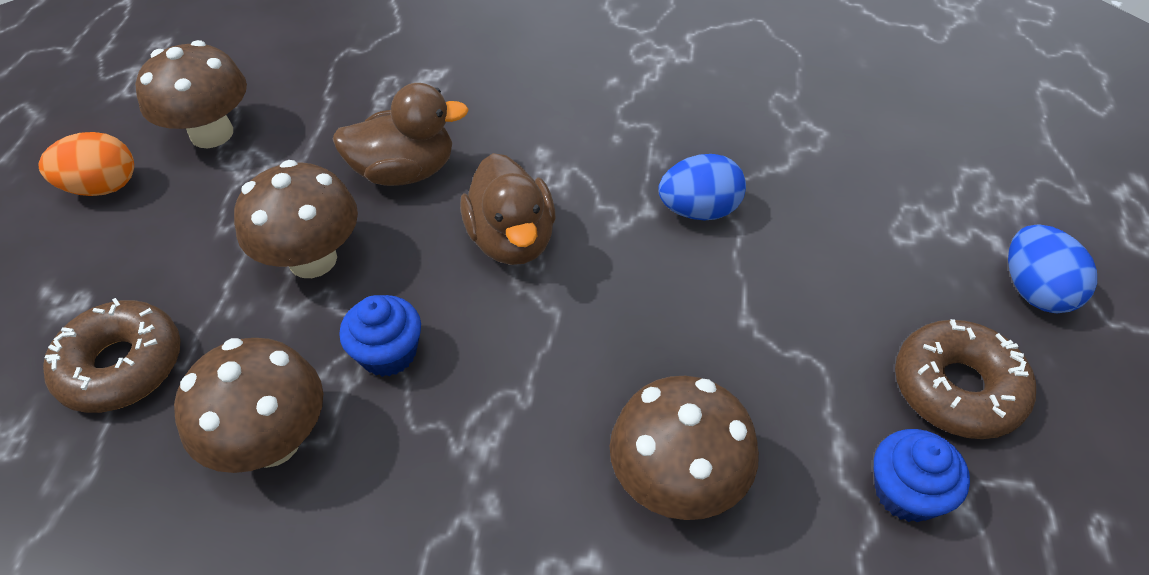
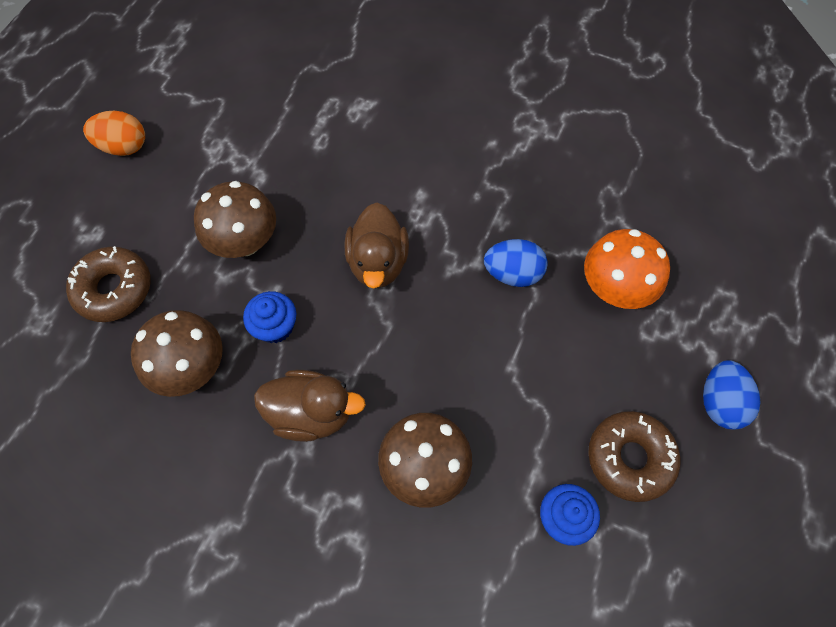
camera: 15 degrees right, 15 degrees up
(212, 134) = (202, 119): brown mushroom -> none
(405, 171) = (322, 186): brown duck -> brown duck (311, 413)
(837, 197) = (614, 288): none -> orange mushroom

